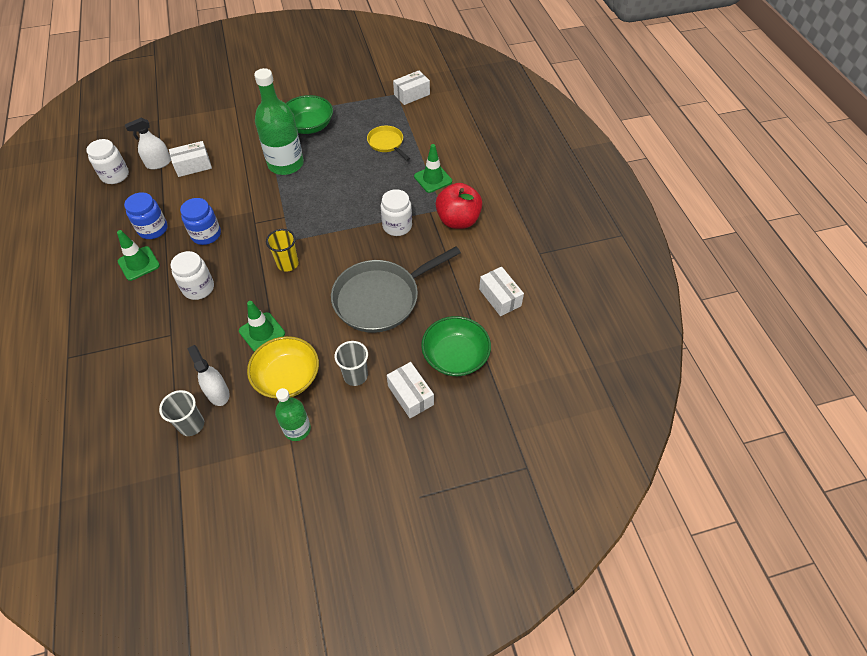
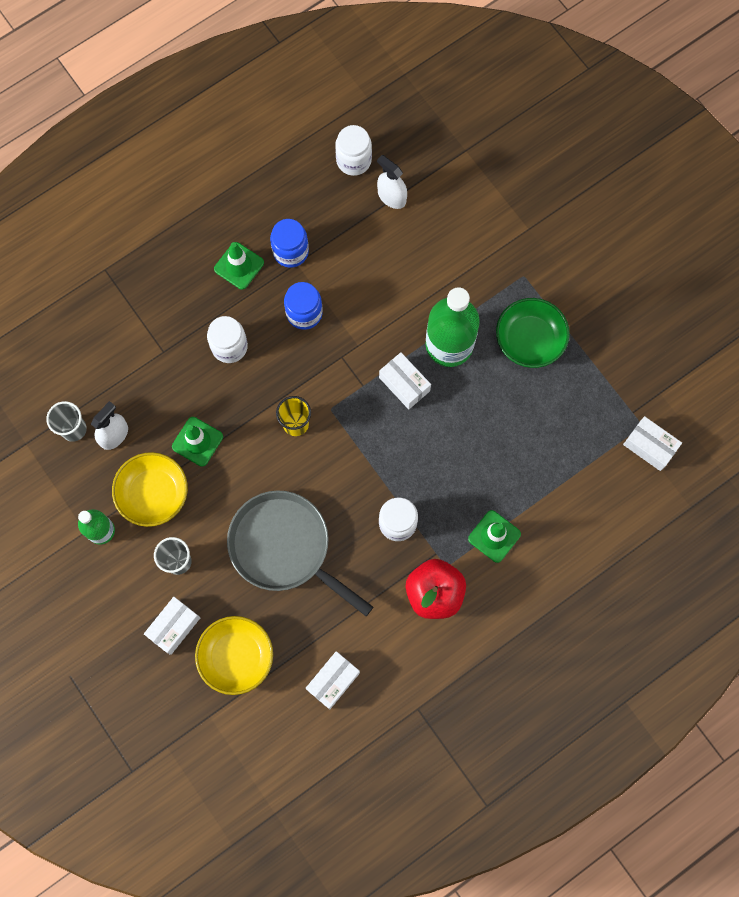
camera: 70 degrees right, 20 degrees up
(193, 166) = (403, 238): white box -> white box (404, 384)
(387, 143) = (537, 452): yellow pan -> none
(455, 356) = (236, 657): green bowl -> yellow bowl

